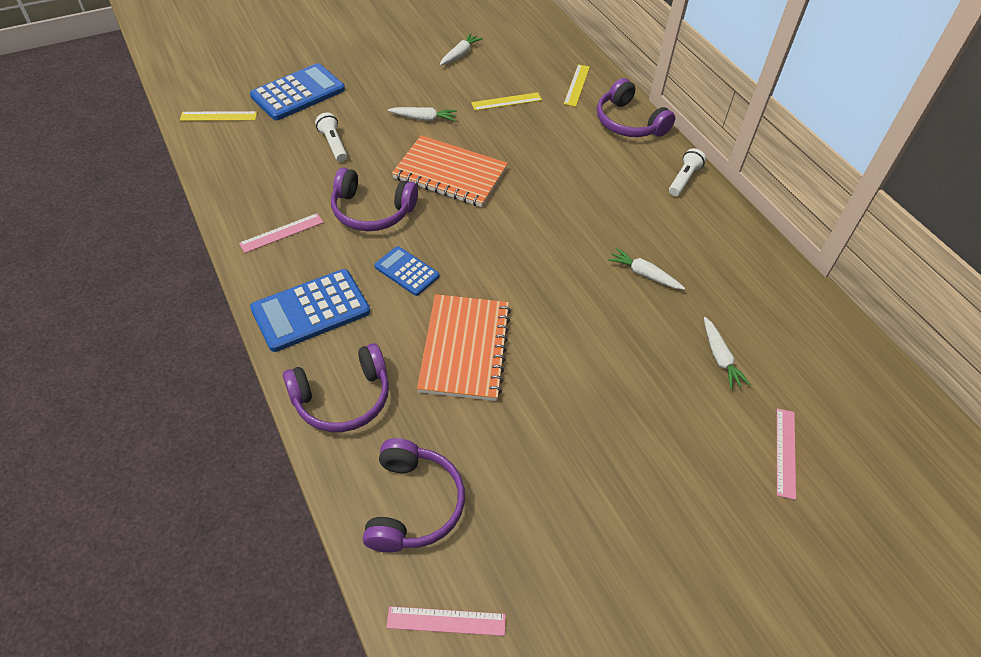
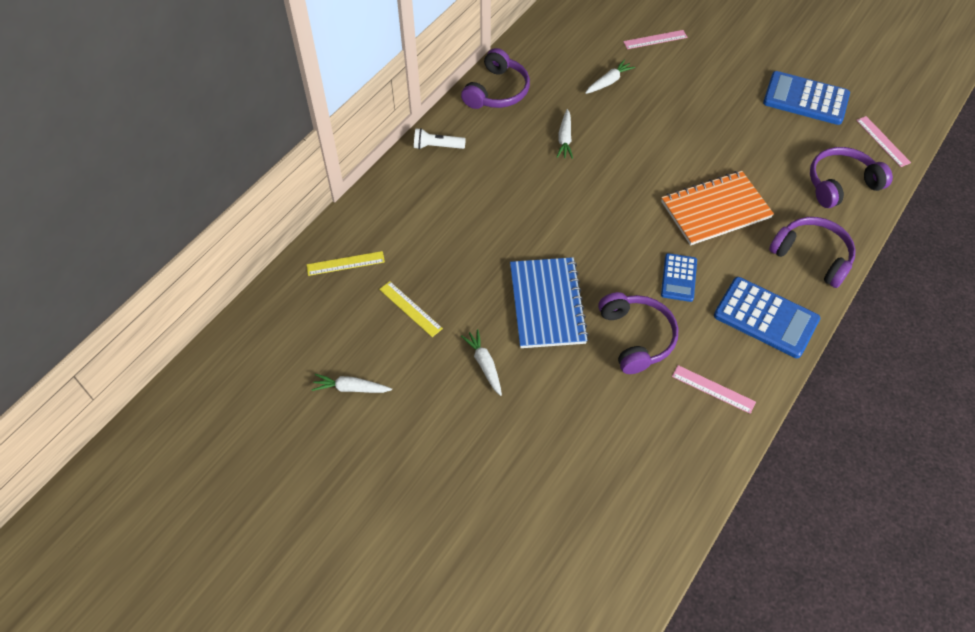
camera: 115 degrees left, 5 degrees up
(218, 116) = (615, 562): yellow ruler -> none
(298, 93) = (523, 507): blue calculator -> blue calculator (805, 99)
(333, 144) = (577, 420): white flashlight -> none
(450, 174) = (547, 304): orange notebook -> blue notebook
(629, 122) = (382, 204): purple headphones -> purple headphones (497, 91)

